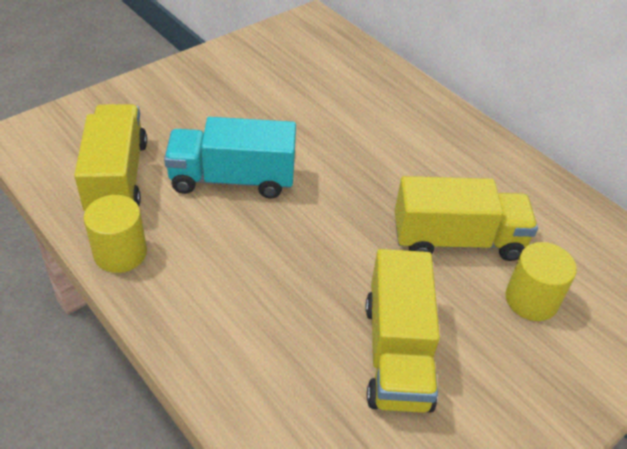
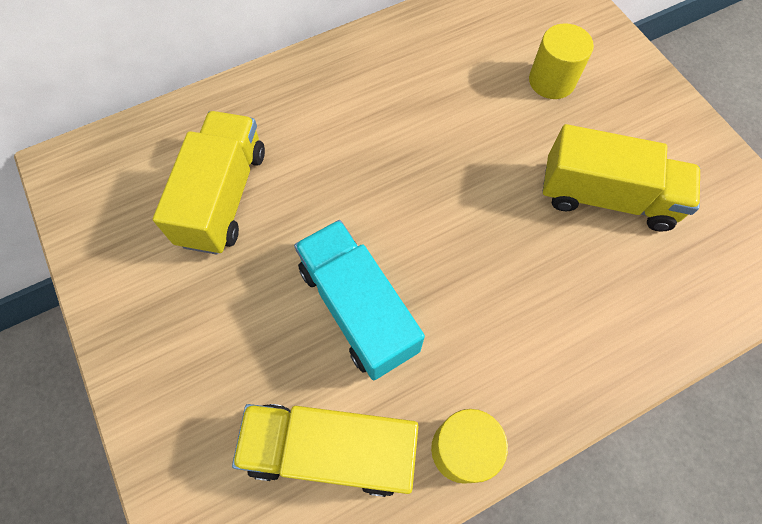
camera: 75 degrees left, 20 degrees up
(232, 179) = (358, 309): turquoise truck -> turquoise truck turned 135 degrees clockwise
(457, 240) = (477, 115): yellow truck -> yellow truck (223, 197)

